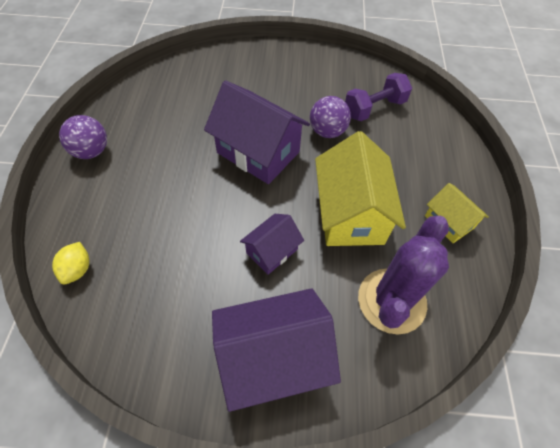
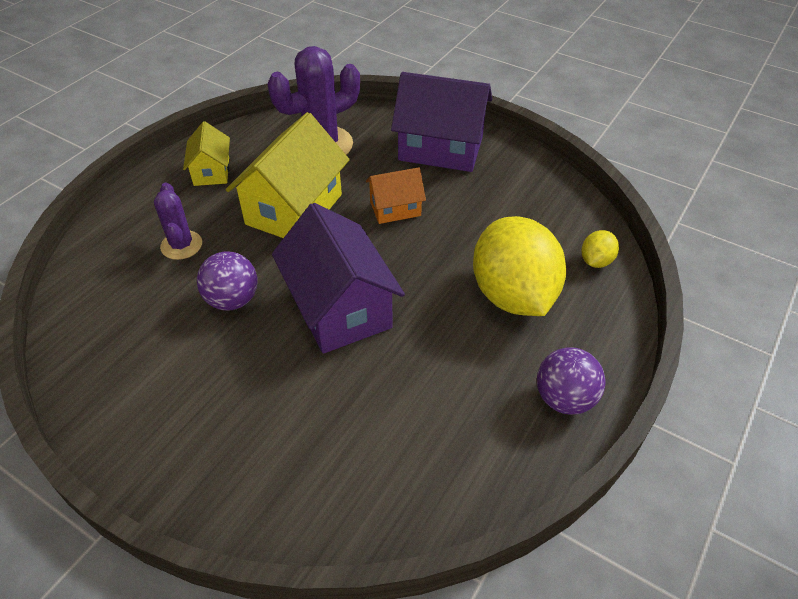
camera: 150 degrees left, 10 degrees down
(142, 208) = (513, 295): none -> yellow lemon
(272, 251) = (395, 208): purple house -> orange house
(374, 108) = (141, 306): purple dumbbell -> none
(396, 152) = (181, 245): none -> purple cactus

